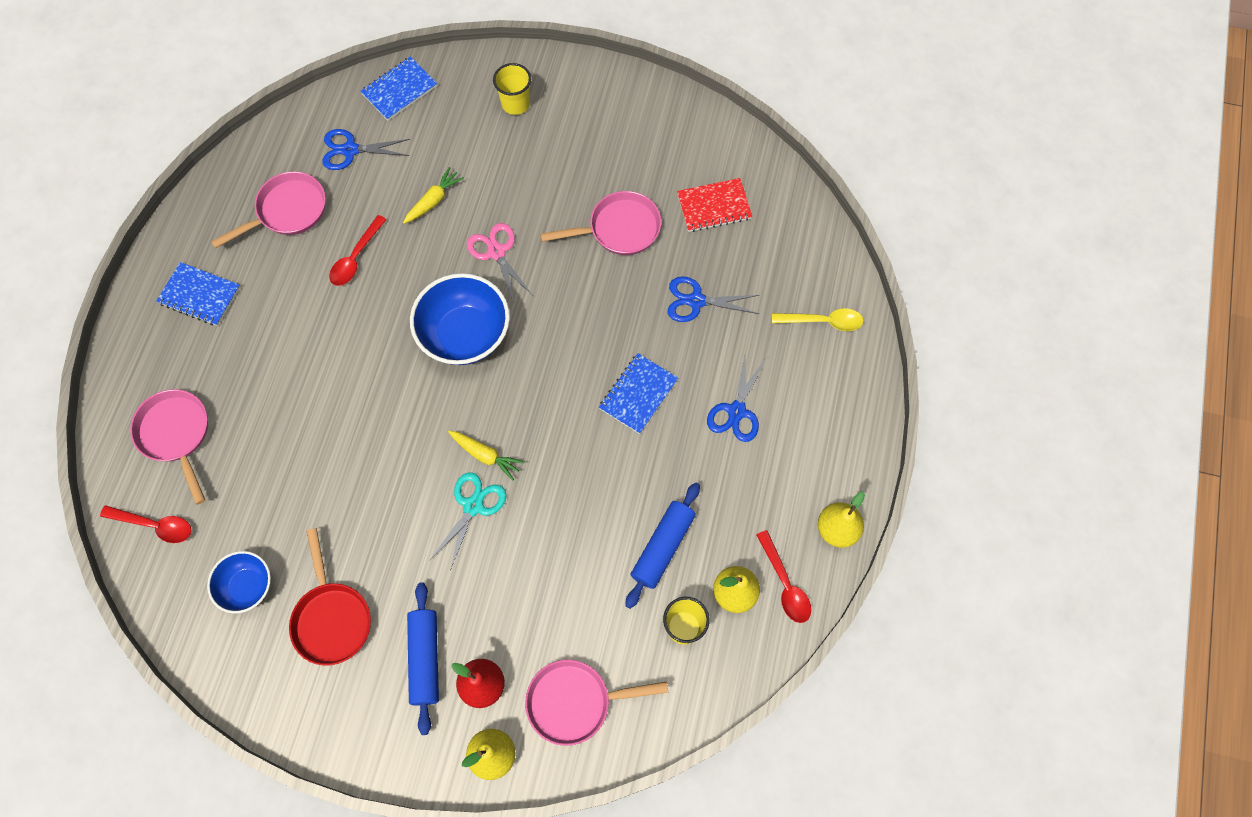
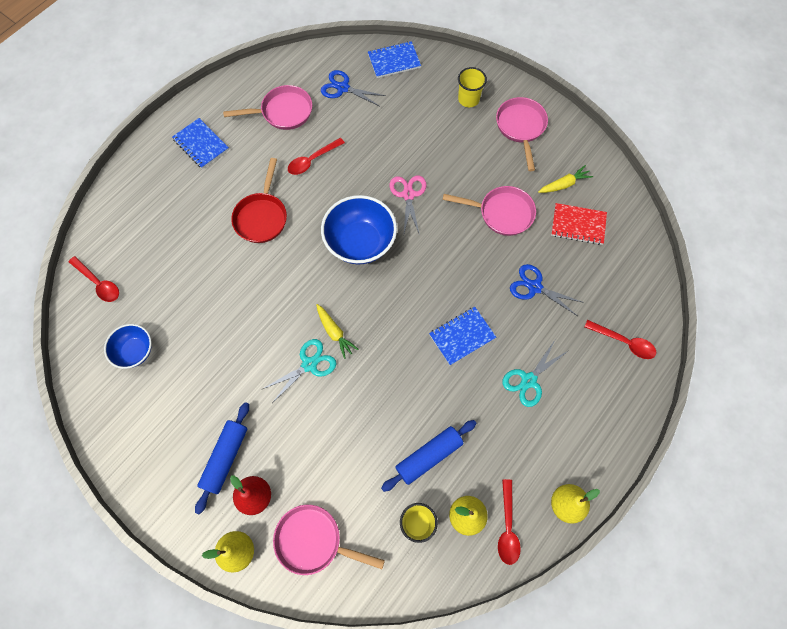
camera: 25 degrees right, 0 degrees up
(176, 435) = (141, 229): pink pan -> pink pan (521, 128)
(332, 618) = (178, 399): red pan -> red pan (262, 217)
(434, 200) = (382, 143): yellow carrot -> yellow carrot (564, 184)
(737, 411) = (529, 380): blue scissors -> turquoise scissors
(823, 321) = (624, 342): yellow spoon -> red spoon

